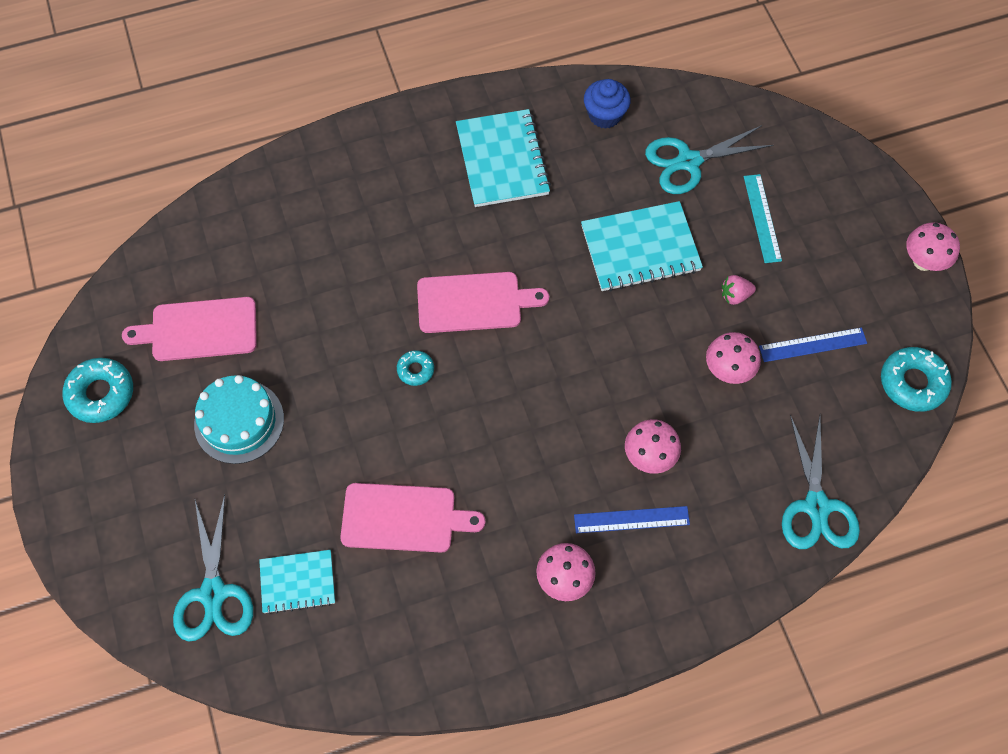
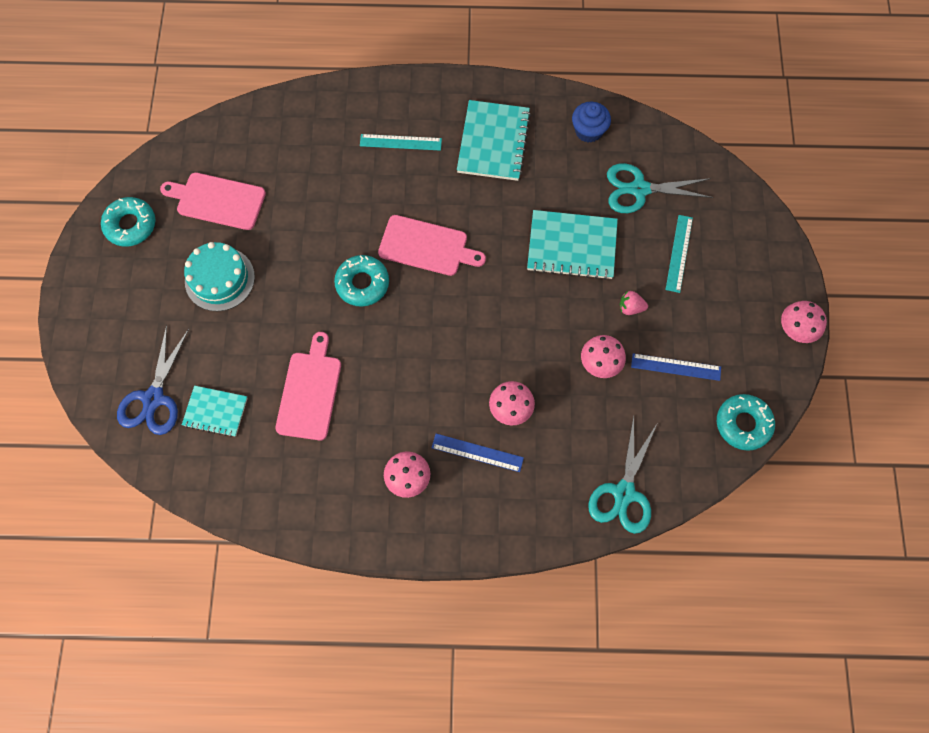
camera: 20 degrees right, 5 degrees up
(213, 593) = (153, 398): turquoise scissors -> blue scissors
(394, 193) = (400, 142): none -> turquoise ruler
(404, 518) = (309, 392): pink cutting board -> pink cutting board turned 105 degrees counterclockwise
(415, 370) = (362, 283): turquoise donut -> turquoise donut, size x1.81

